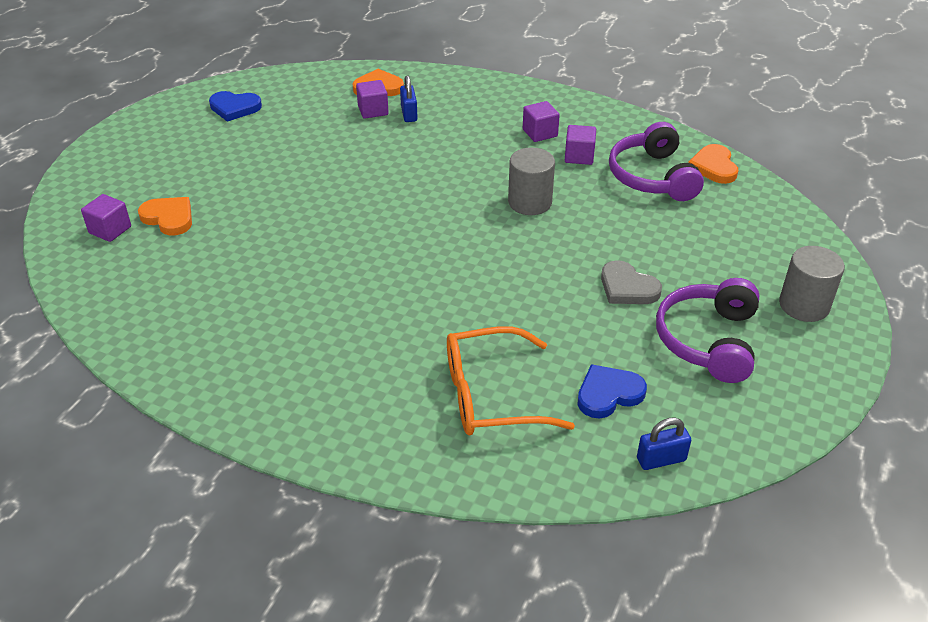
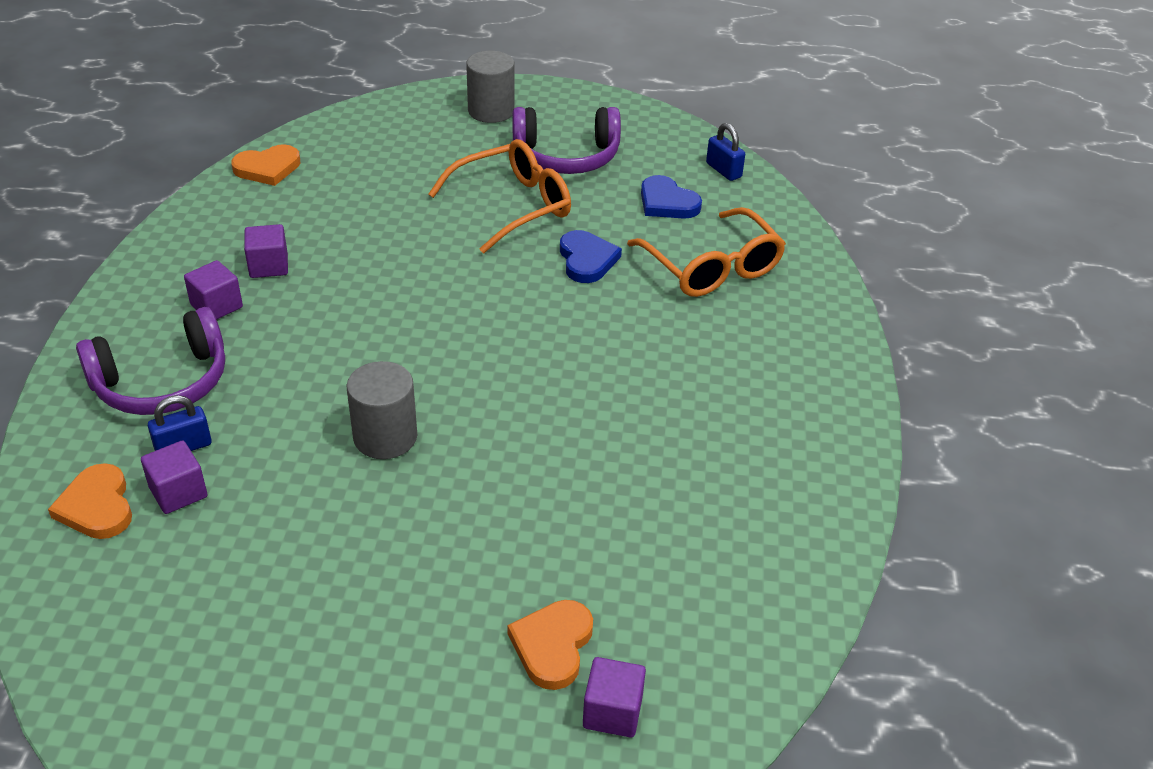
camera: 110 degrees left, 0 degrees up
(234, 108) = (195, 692): blue heart -> blue heart (587, 260)
(530, 202) = (384, 291): grey cylinder -> grey cylinder (385, 437)
(627, 287) = (512, 206): grey heart -> orange glasses
(652, 177) = (301, 207): purple headphones -> purple headphones (162, 382)

